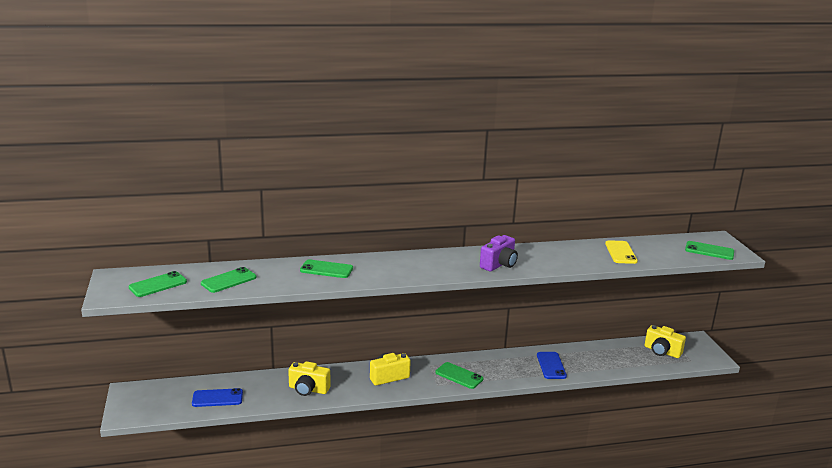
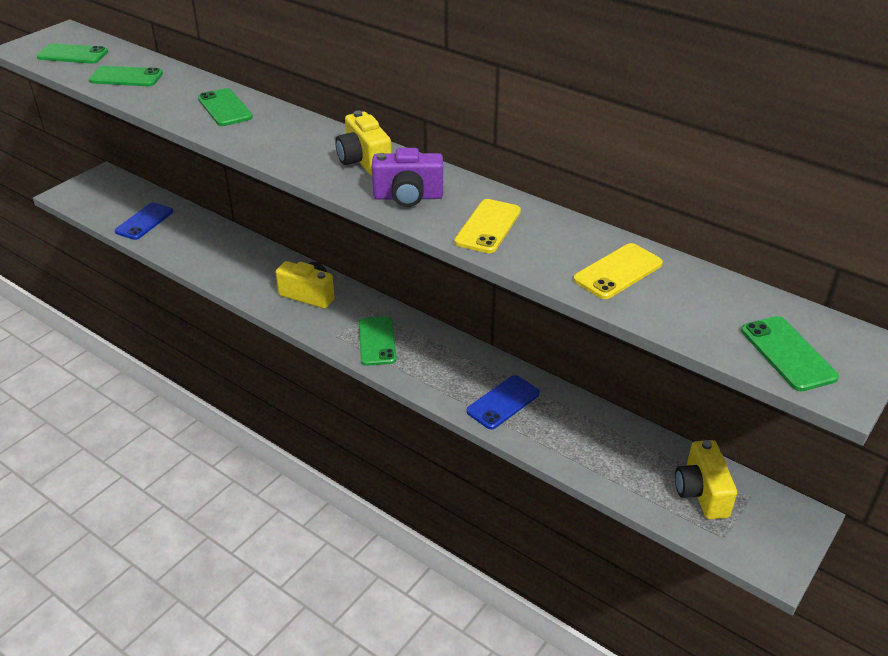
camera: 50 degrees right, 15 degrees up
(217, 398) = (144, 221): blue phone -> blue phone turned 75 degrees clockwise
(308, 389) = (220, 260): yellow camera -> yellow camera (364, 161)
(551, 260) = (488, 227): none -> yellow phone

